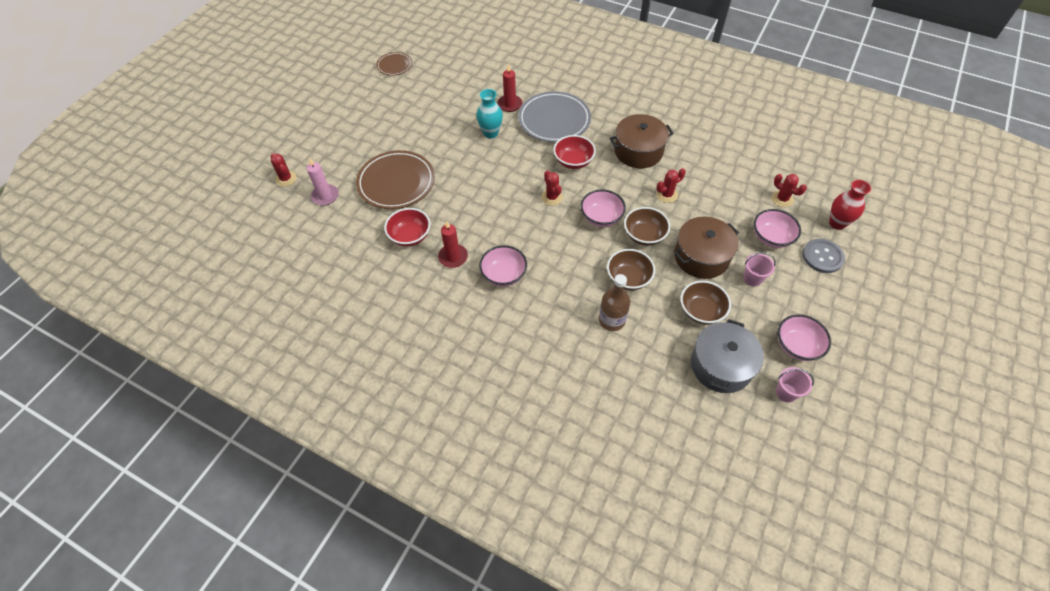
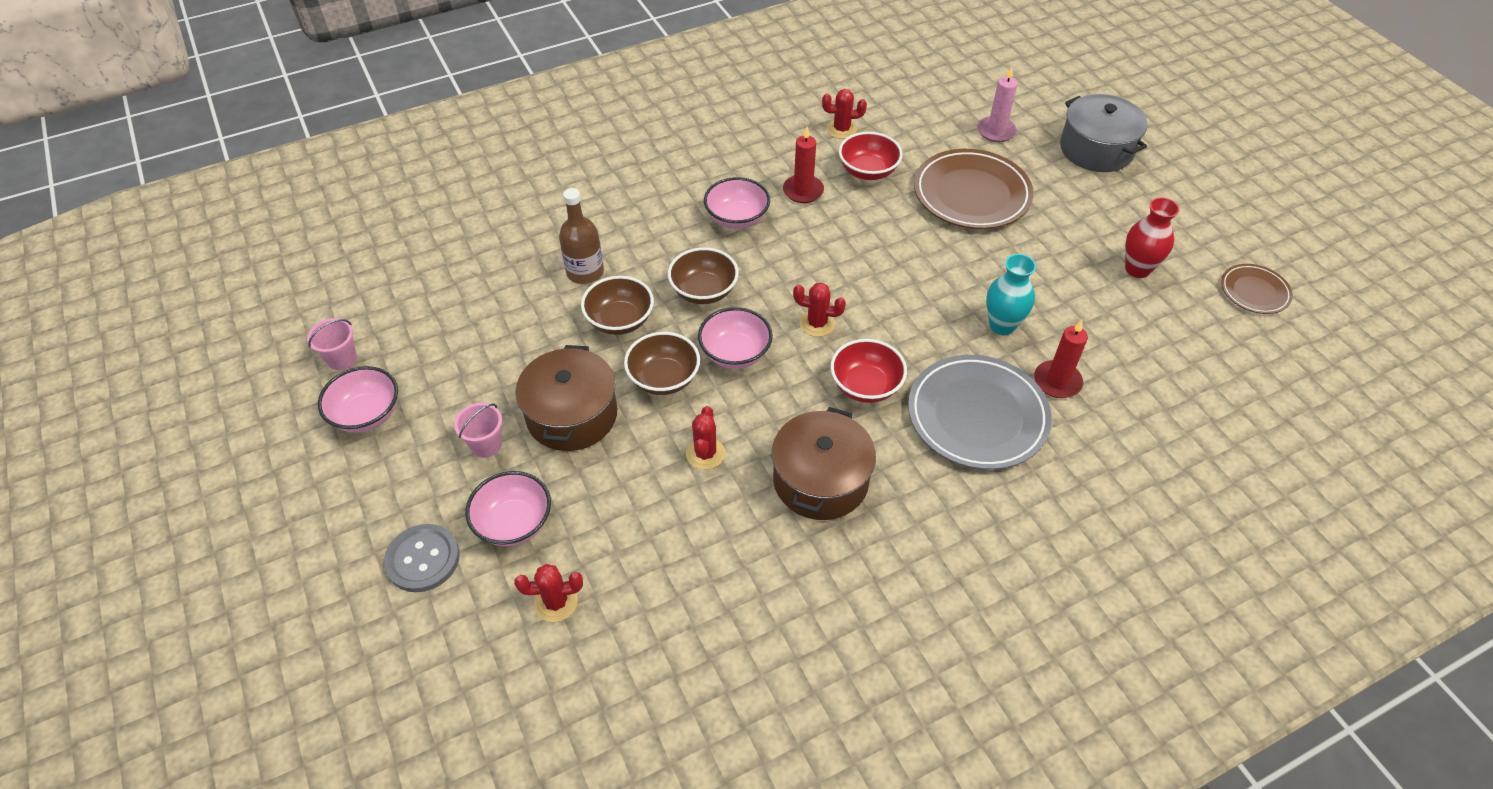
camera: 125 degrees right, 5 degrees down
(286, 178) = (1054, 112): red cactus -> red cactus (841, 129)
(701, 311) = (507, 357): brown bowl -> brown bowl (704, 291)
(721, 366) = (432, 326): grey pot -> grey pot (1096, 149)
(837, 223) = (443, 638): red vase -> red vase (1137, 269)

